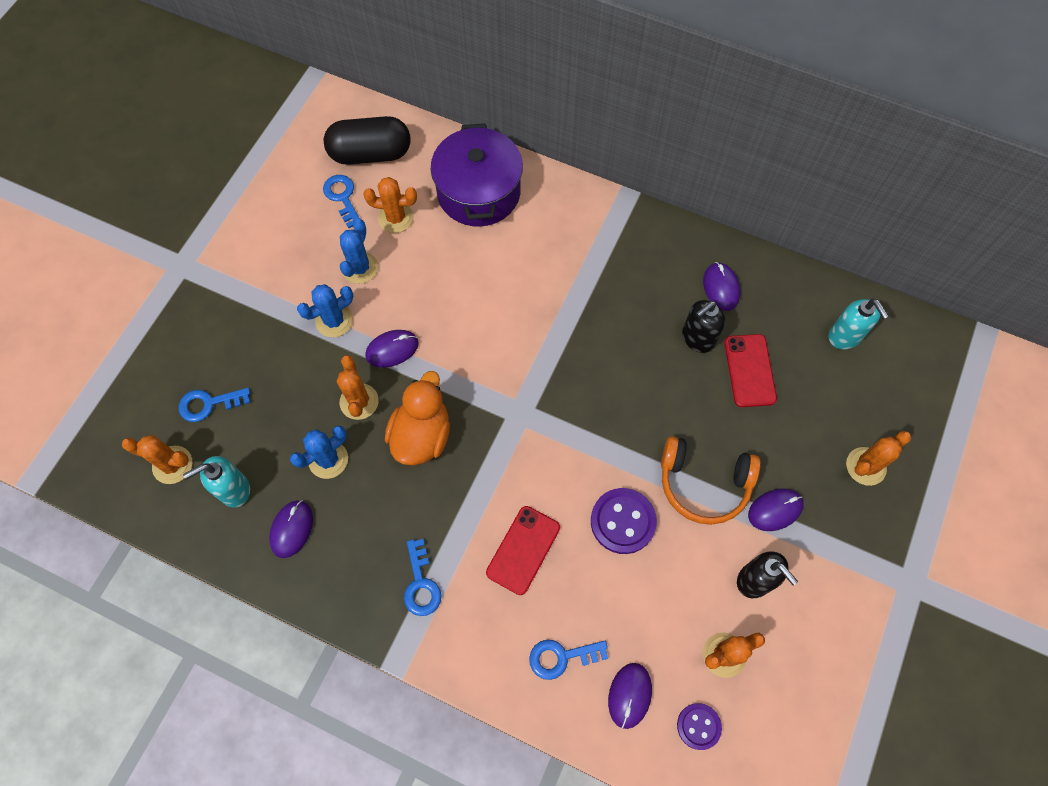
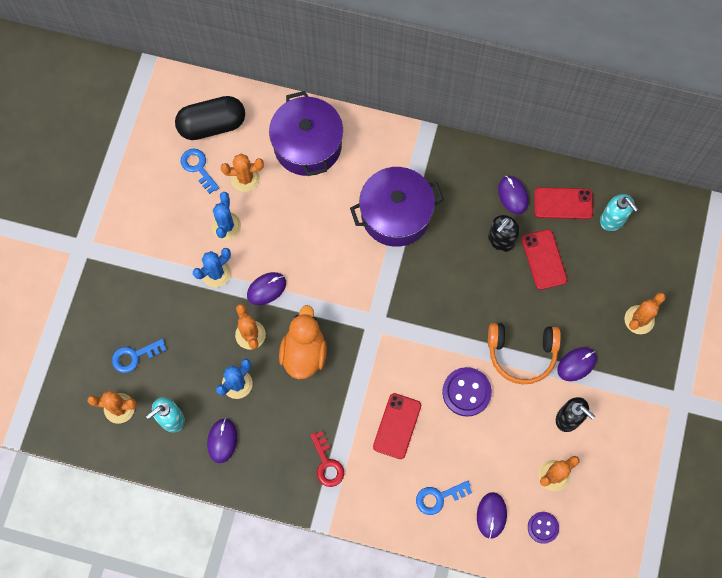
camera: 10 degrees left, 5 degrees up
(421, 584) = (327, 464): blue key -> red key
(570, 287) = (396, 214): none -> purple pot
(783, 307) = (563, 203): none -> red phone

